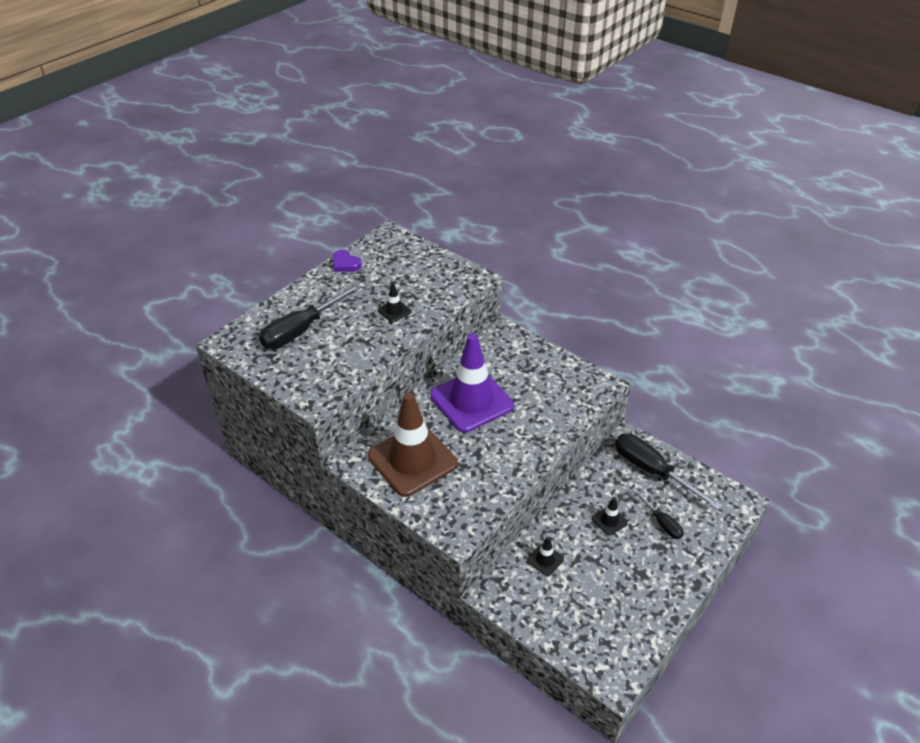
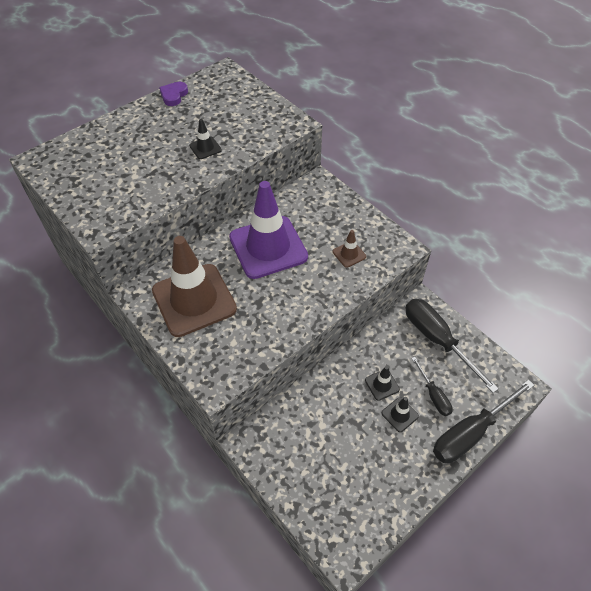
camera: 10 degrees right, 10 degrees up
(302, 330) = (111, 156): black screwdriver -> black screwdriver (471, 432)
(345, 264) = (174, 95): purple heart -> purple heart turned 60 degrees clockwise
(545, 559) = (308, 415): black traffic cone -> black traffic cone (399, 414)
(553, 397) = (349, 254): none -> brown traffic cone

